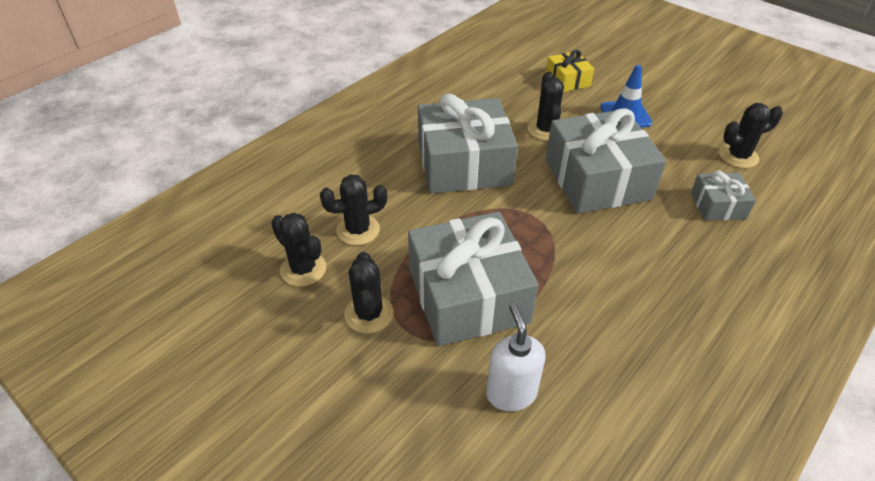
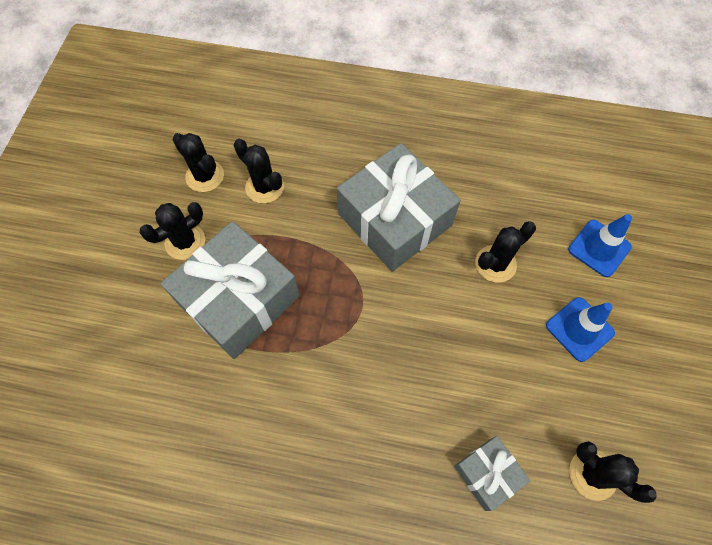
camera: 60 degrees right, 20 degrees up
(303, 269) = (205, 176): black cactus -> black cactus turned 60 degrees counterclockwise
(511, 393) = (159, 374): white soap dispenser -> none
(567, 80) = (599, 248): yellow gift -> blue traffic cone
(597, 179) = (450, 341): grey gift -> none

